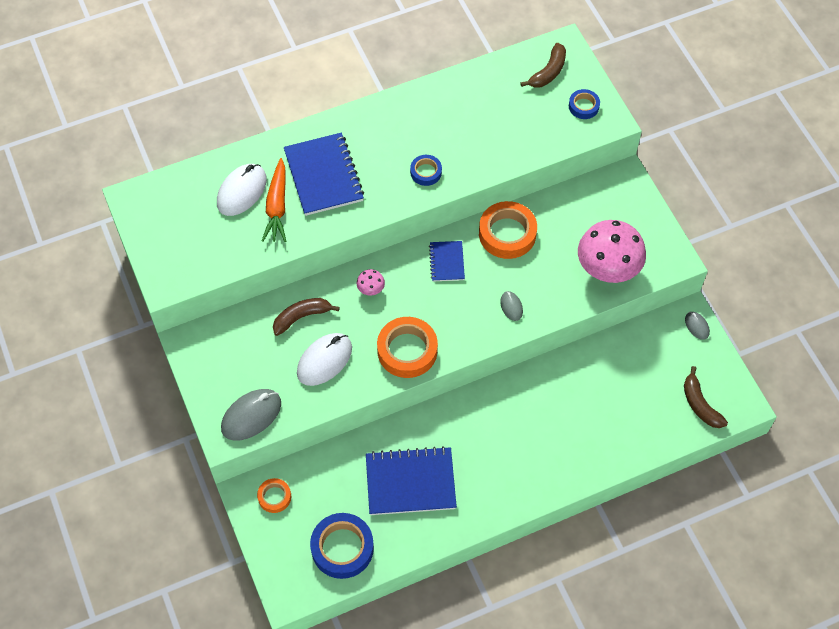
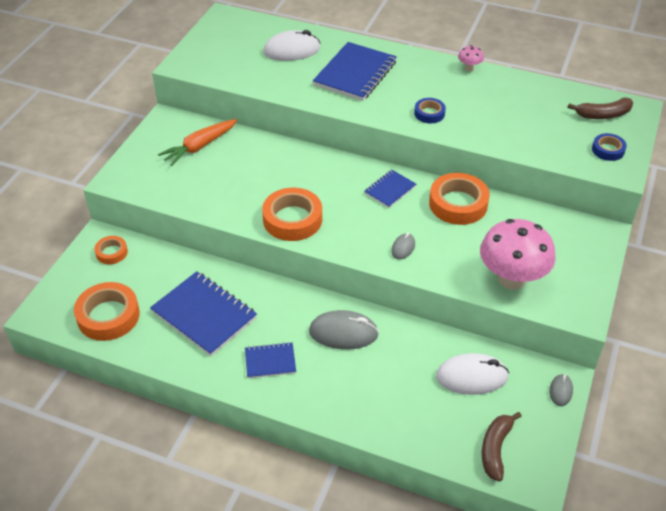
camera: 45 degrees right, 15 degrees down
(251, 416) = (145, 181): grey mouse -> grey mouse (343, 333)
(277, 206) = (302, 70): orange carrot -> orange carrot (199, 147)
(301, 317) = (250, 153): brown banana -> none
(324, 360) = (231, 185): white mouse -> white mouse (471, 377)
(342, 548) = (108, 316): blue tape -> orange tape
(371, 290) = (315, 169): pink mushroom -> pink mushroom (469, 68)
(498, 474) = (270, 361): none -> blue notebook

